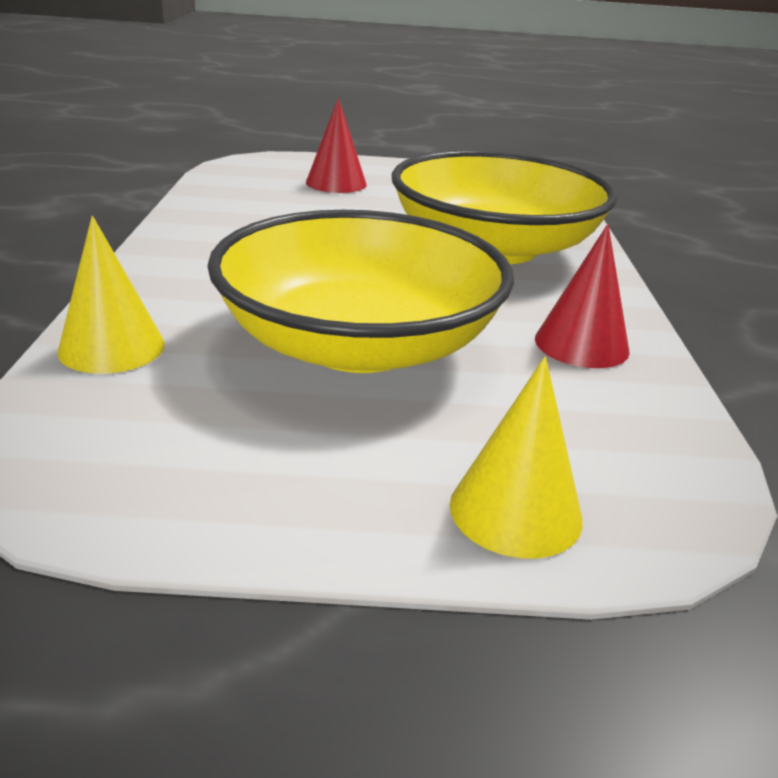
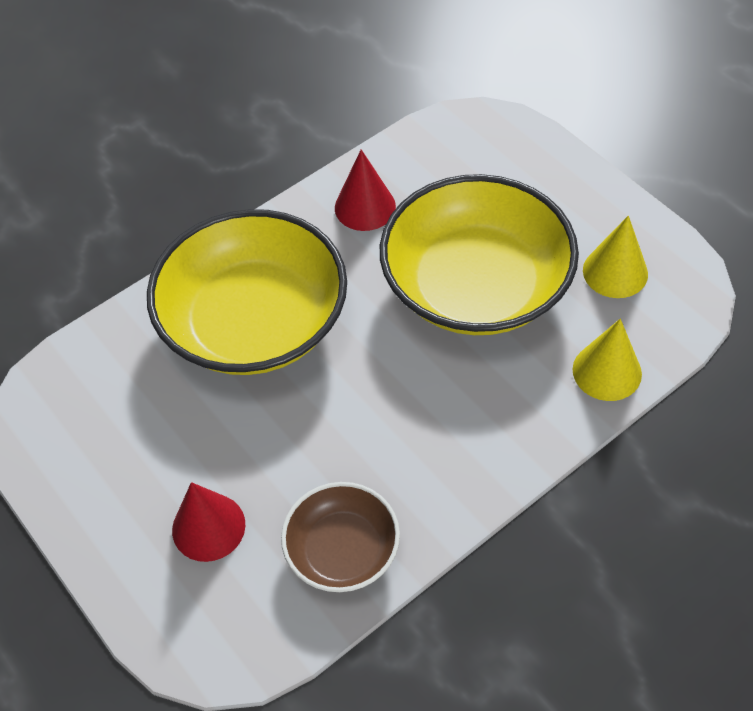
camera: 125 degrees left, 25 degrees up
(234, 200) = (342, 550): none -> brown bowl
(515, 511) = (534, 159): yellow cone -> yellow cone (615, 272)

